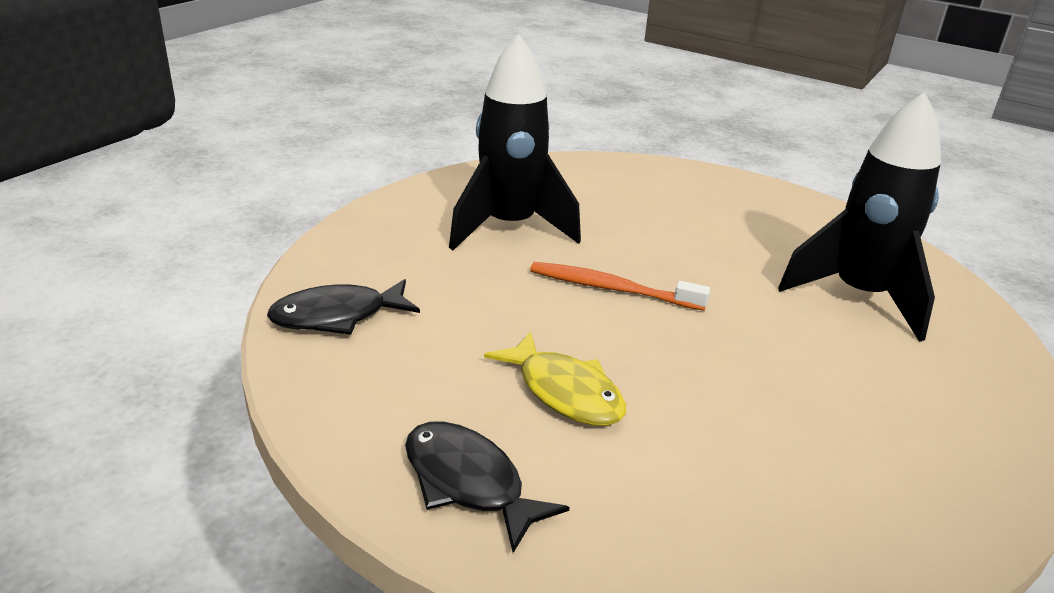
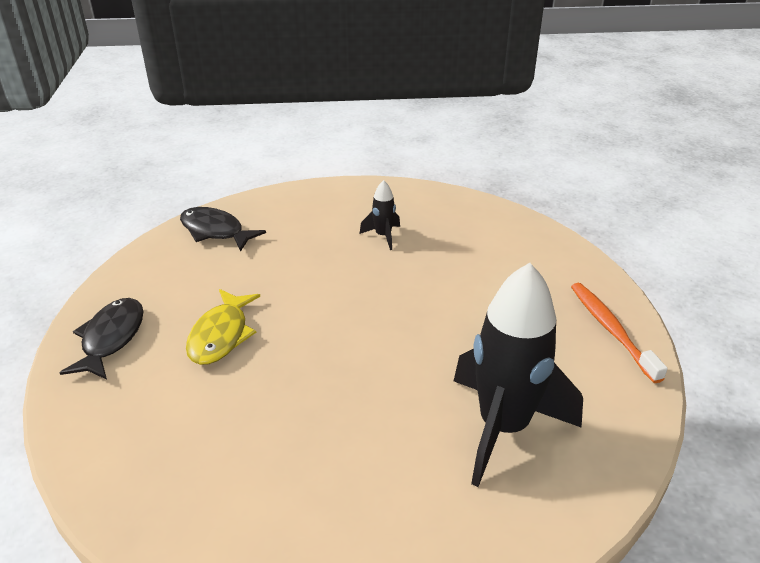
camera: 55 degrees right, 5 degrees up
(509, 227) = (383, 236): black rocket -> black rocket, size x0.43
(612, 289) = (358, 305): orange toothbrush -> orange toothbrush (611, 330)

